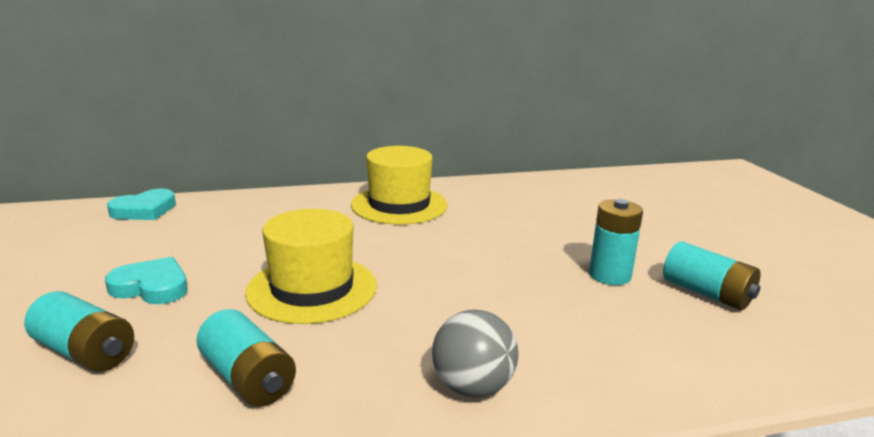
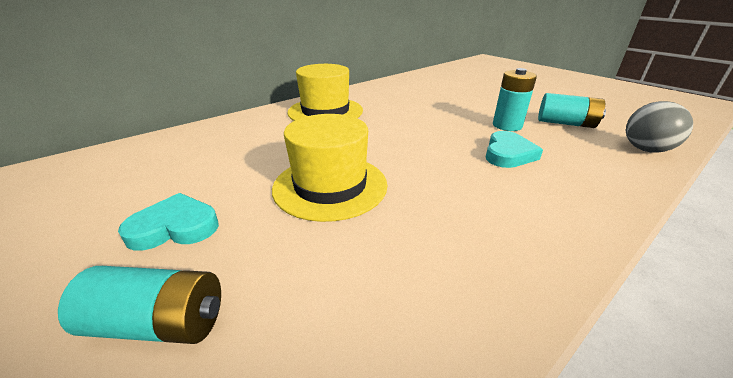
camera: 25 degrees left, 10 degrees up
(144, 210) = (98, 160): turquoise heart -> turquoise heart (508, 154)
(248, 378) = (364, 282): turquoise battery -> none
(472, 387) = (532, 223): grey ball -> grey ball (645, 149)

